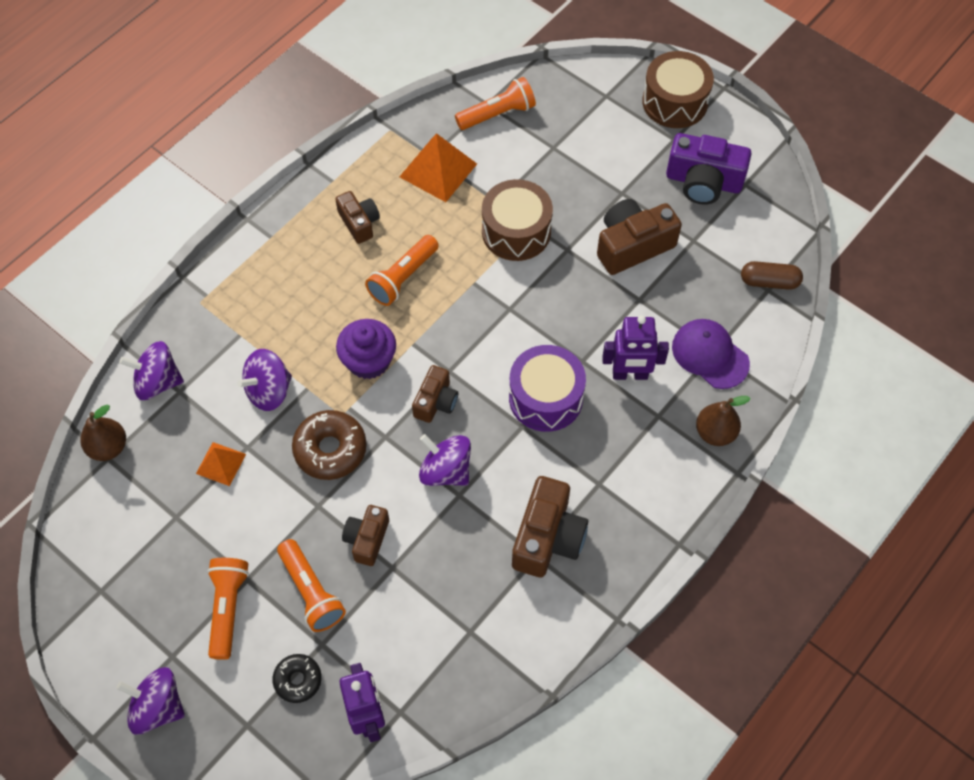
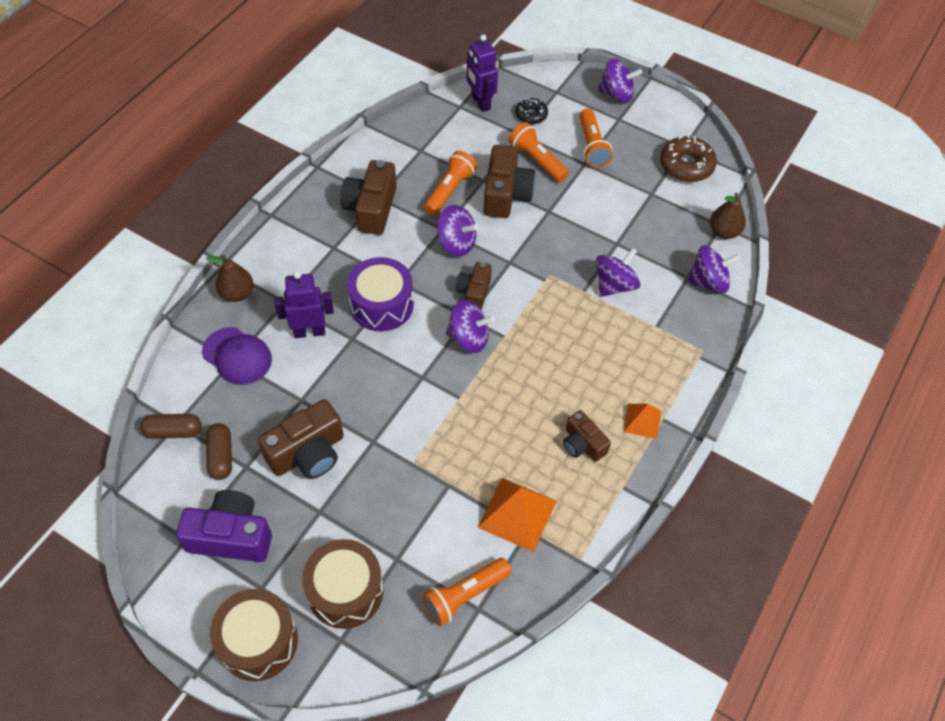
camera: 170 degrees right, 5 degrees down
(221, 464) = (632, 230): orange pyramid -> orange pyramid (642, 421)
(330, 449) = (551, 248): brown donut -> brown donut (686, 166)
(367, 539) = (506, 194): brown camera -> brown camera, size x1.65
(368, 361) = (538, 317): purple cupcake -> none
(403, 278) = (526, 393): orange flashlight -> orange flashlight (449, 190)
(452, 345) = (469, 338): none -> purple spinning top
(516, 231) = (425, 454): brown drum -> brown drum (345, 591)
(719, 252) = (221, 456): none -> brown capsule

